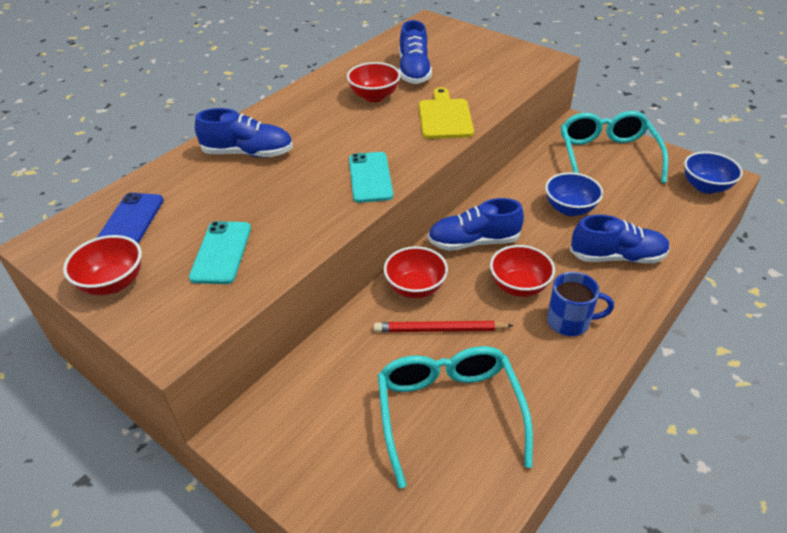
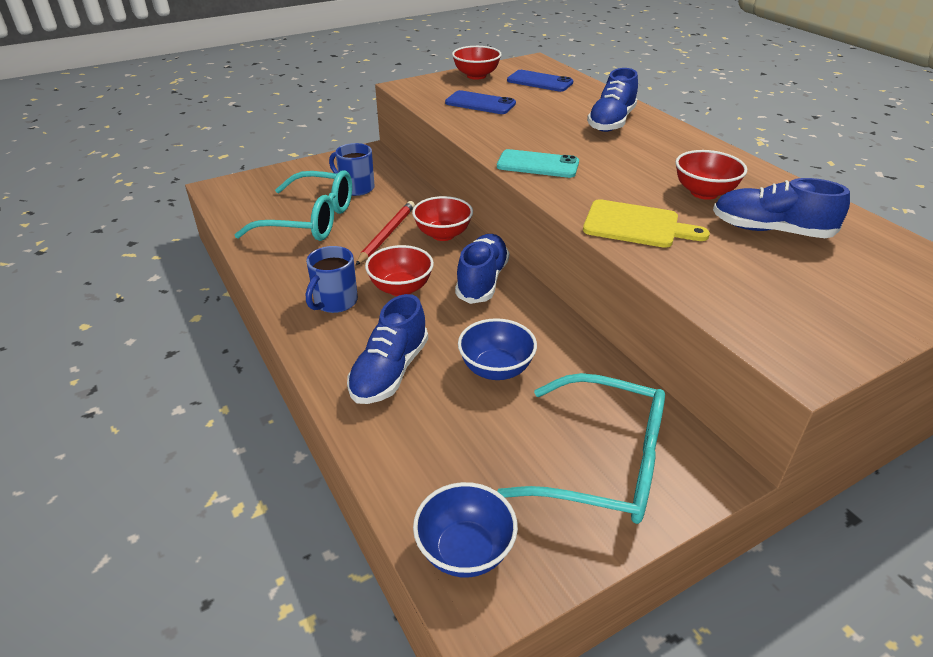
camera: 110 degrees right, 5 degrees down
(221, 252) = (480, 103): turquoise phone -> blue phone
(350, 402) = (356, 188): none -> blue mug

